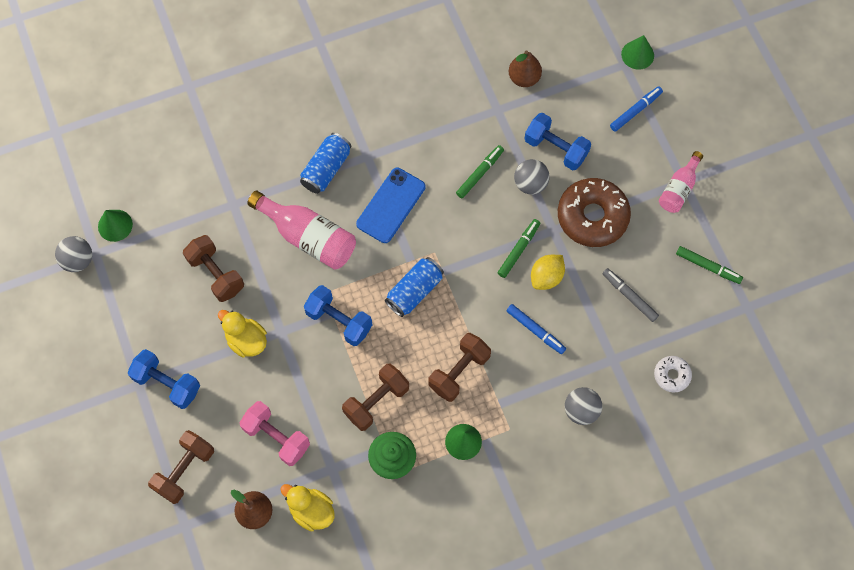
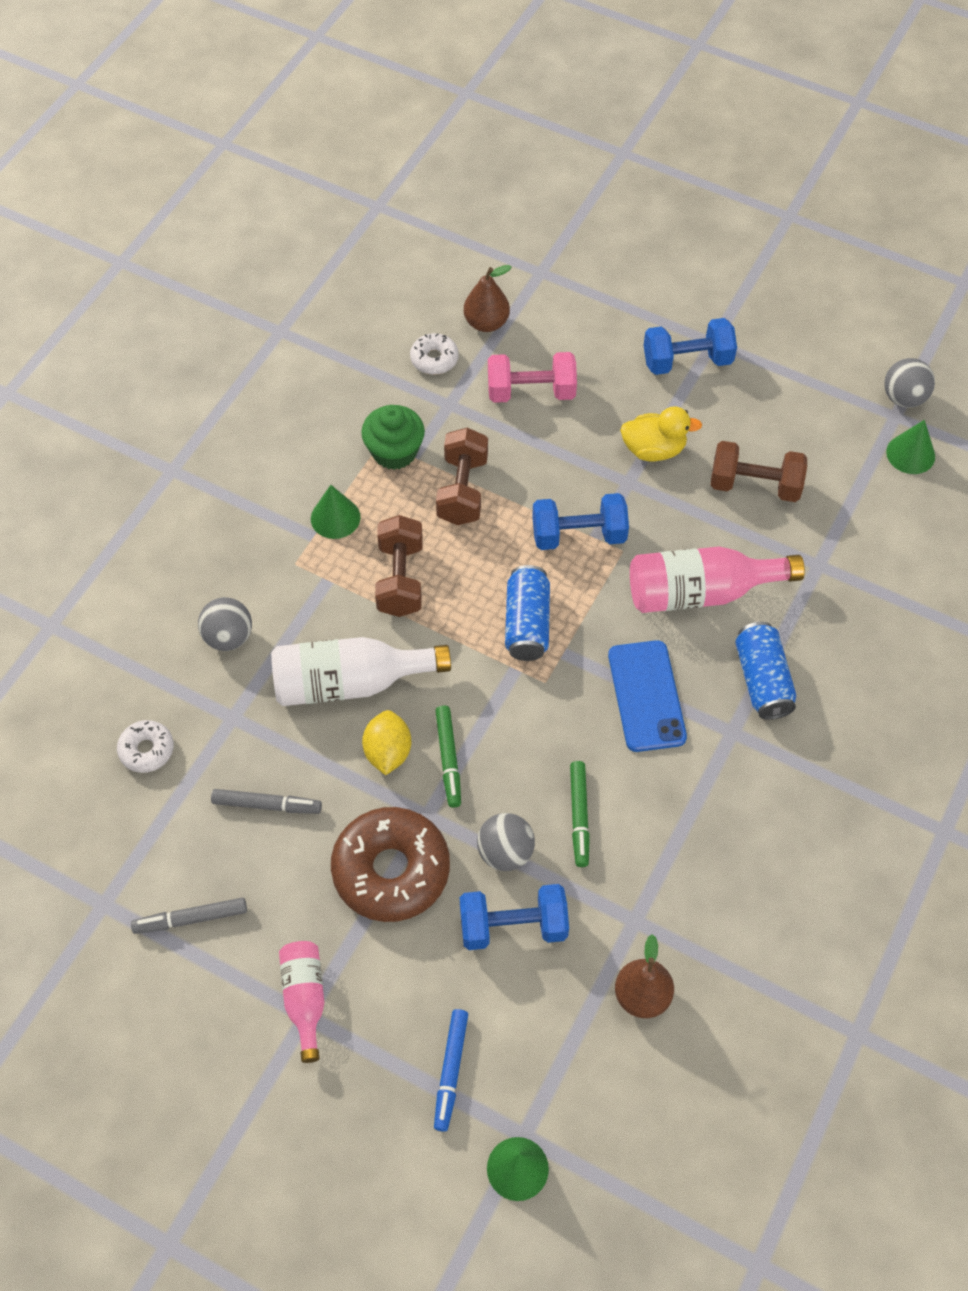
camera: 140 degrees right, 10 degrees down
(184, 470) = (589, 309): brown dumbbell -> none
(311, 510) = (434, 359): yellow duck -> white donut
(535, 330) = (350, 683): blue marker -> white bottle
(708, 267) = (191, 919): green marker -> grey marker

